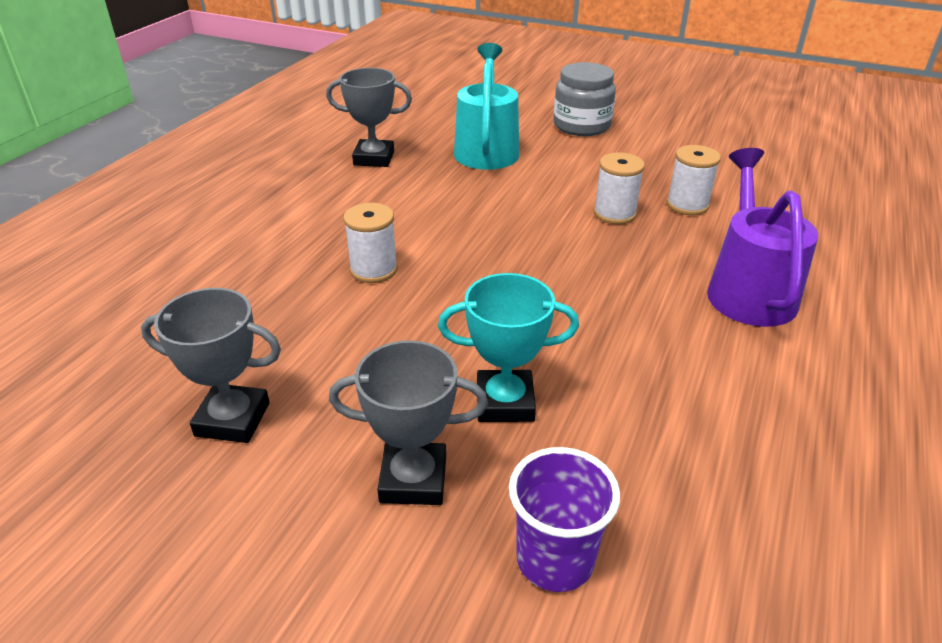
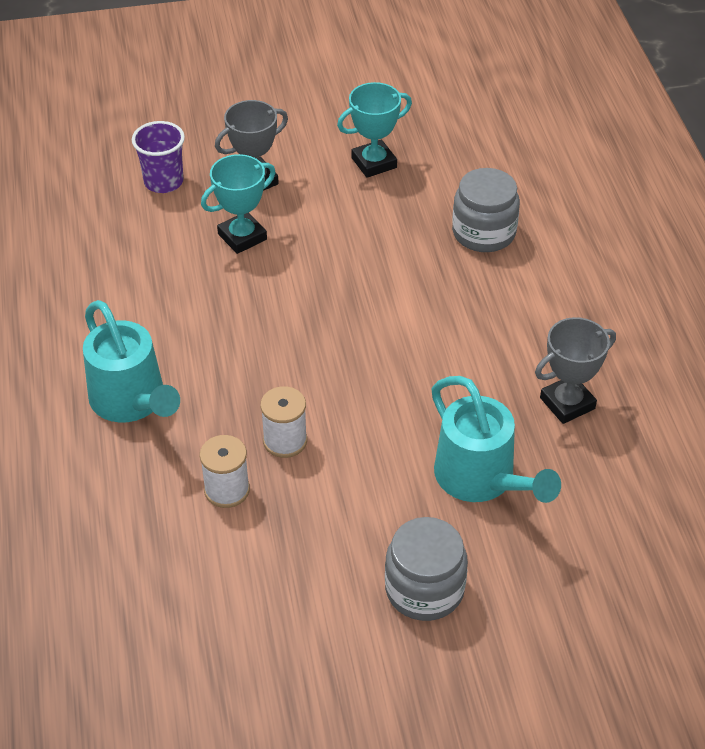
camera: 145 degrees right, 10 degrees up
(232, 419) = (374, 163): grey trophy -> turquoise trophy
(246, 281) = (483, 233): none -> grey jar
(373, 270) = (414, 283): white spool -> none
(747, 289) = (133, 402): purple watering can -> turquoise watering can

